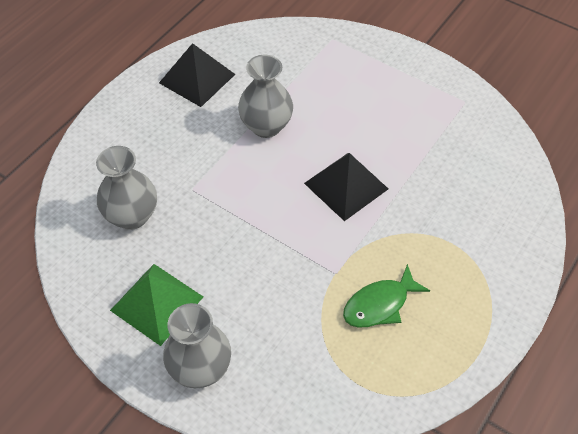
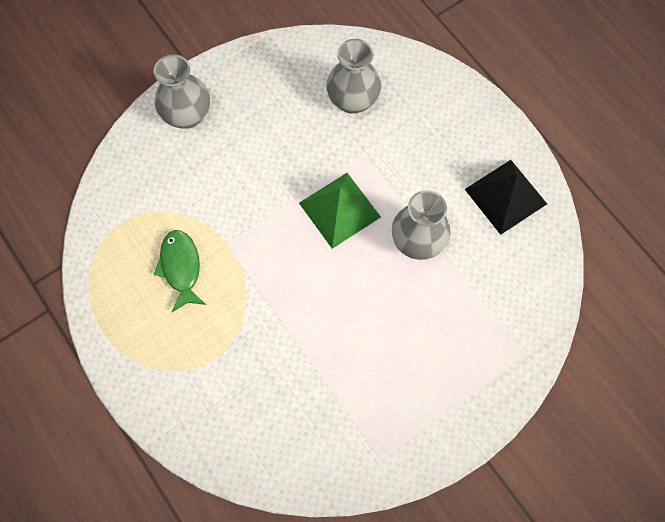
camera: 110 degrees right, 15 degrees up
(157, 303) = (257, 99): green pyramid -> green pyramid (339, 210)
(346, 186) = (316, 289): black pyramid -> none

